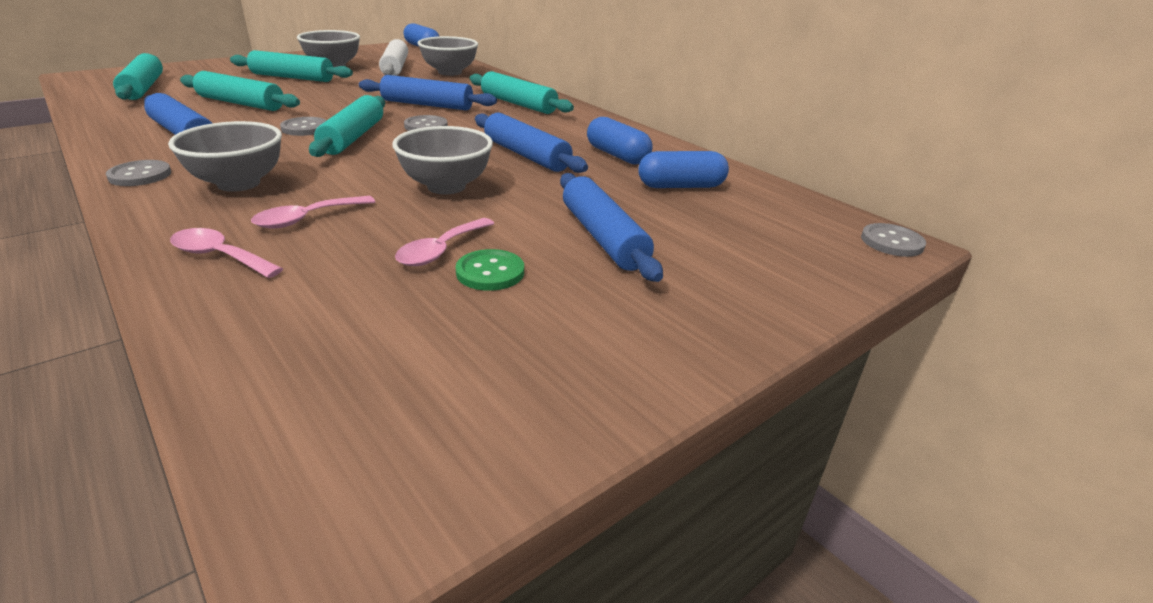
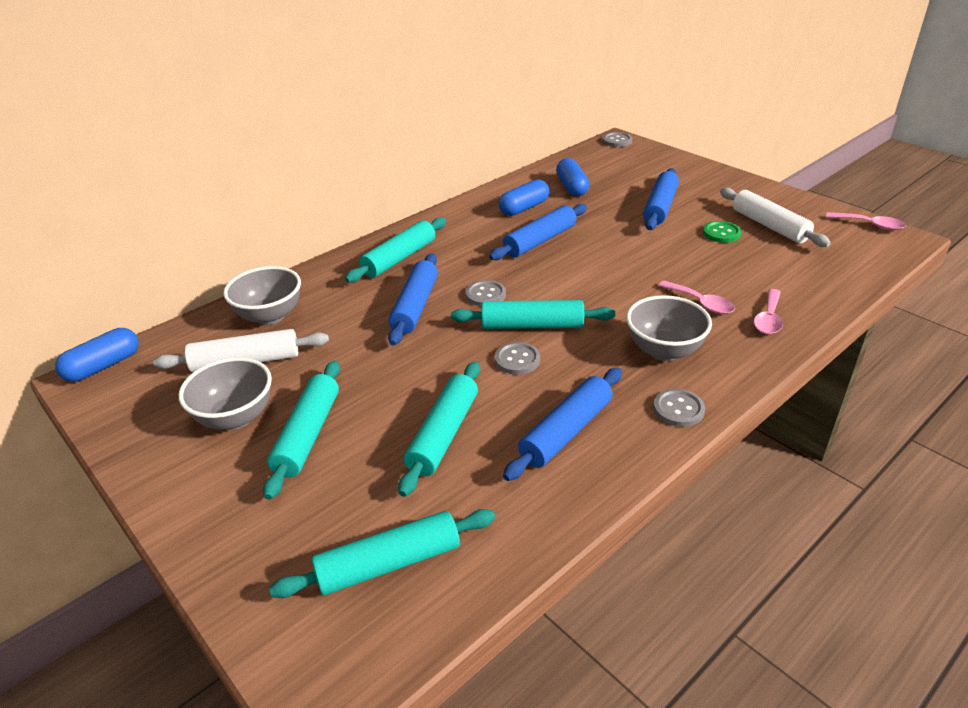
camera: 90 degrees left, 5 degrees up
(441, 250) = (709, 250): pink spoon -> pink spoon (870, 225)
(446, 186) = (618, 263): grey bowl -> none
(496, 329) = (769, 226): none -> white rolling pin
(603, 237) = (660, 207): blue rolling pin -> blue rolling pin turned 45 degrees counterclockwise

